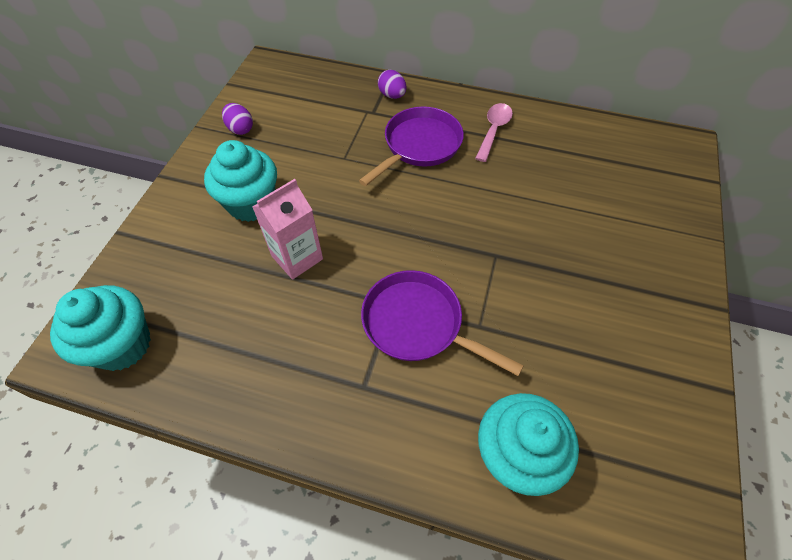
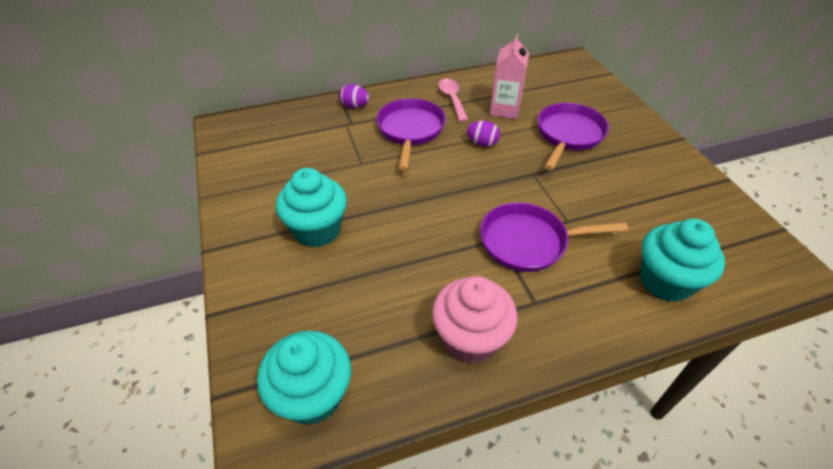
camera: 35 degrees left, 10 degrees down
(240, 129) = (248, 181): purple egg -> purple egg (482, 143)
(275, 381) = (470, 339): none -> pink cupcake
(297, 257) = (396, 247): pink carton -> pink carton (505, 109)
(580, 232) = (568, 135): none -> purple pan

